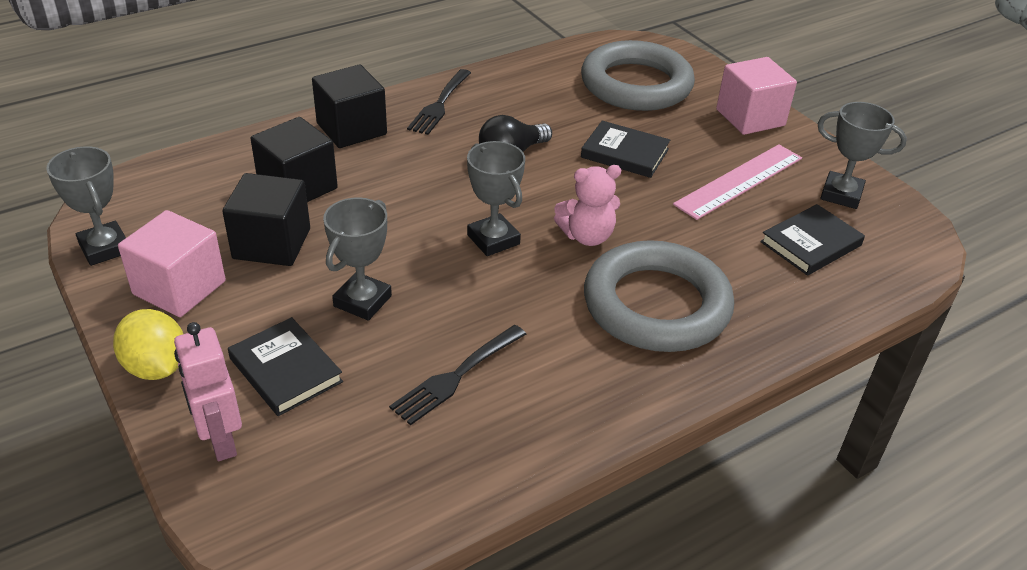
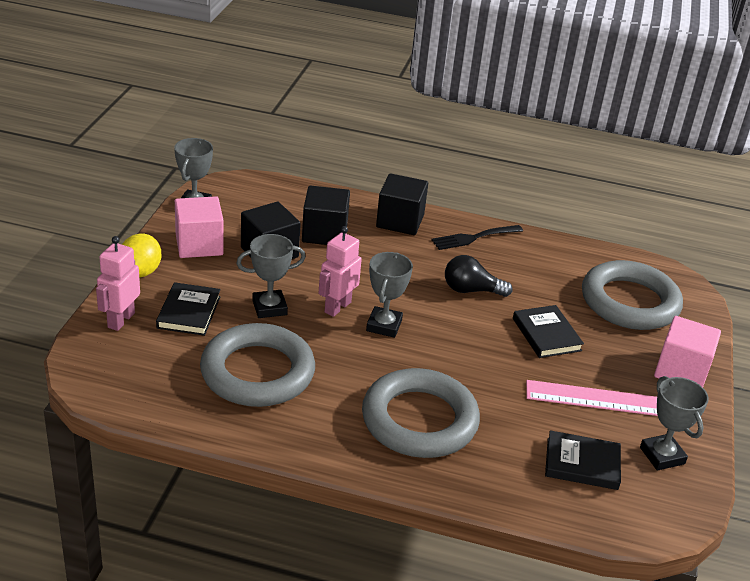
camera: 45 degrees right, 5 degrees down
(425, 252) = (337, 307): none -> pink robot
(456, 377) = (257, 372): black fork -> grey ring
(587, 236) = (441, 360): pink teddy bear -> none

